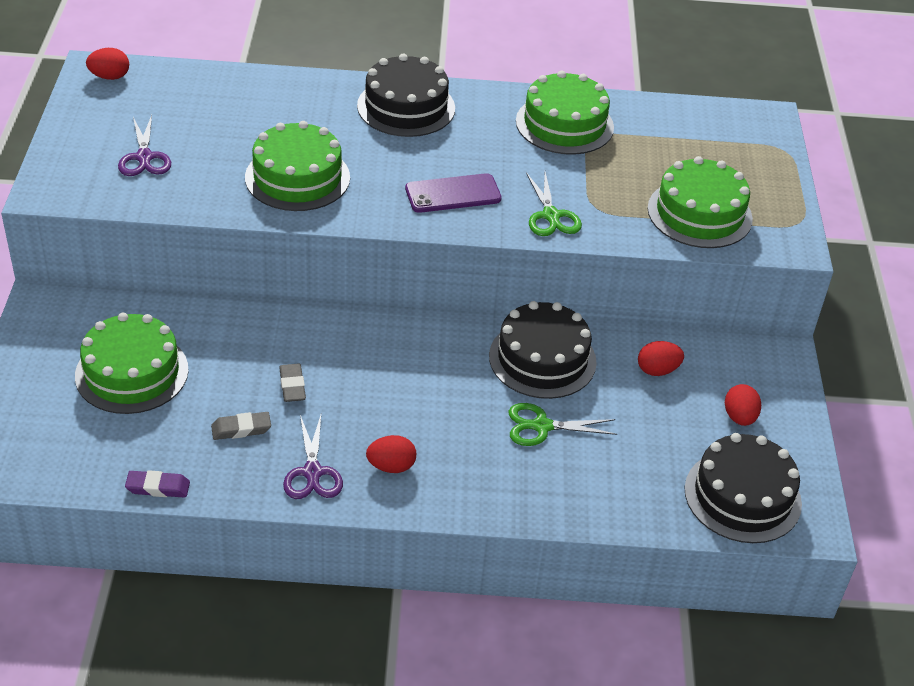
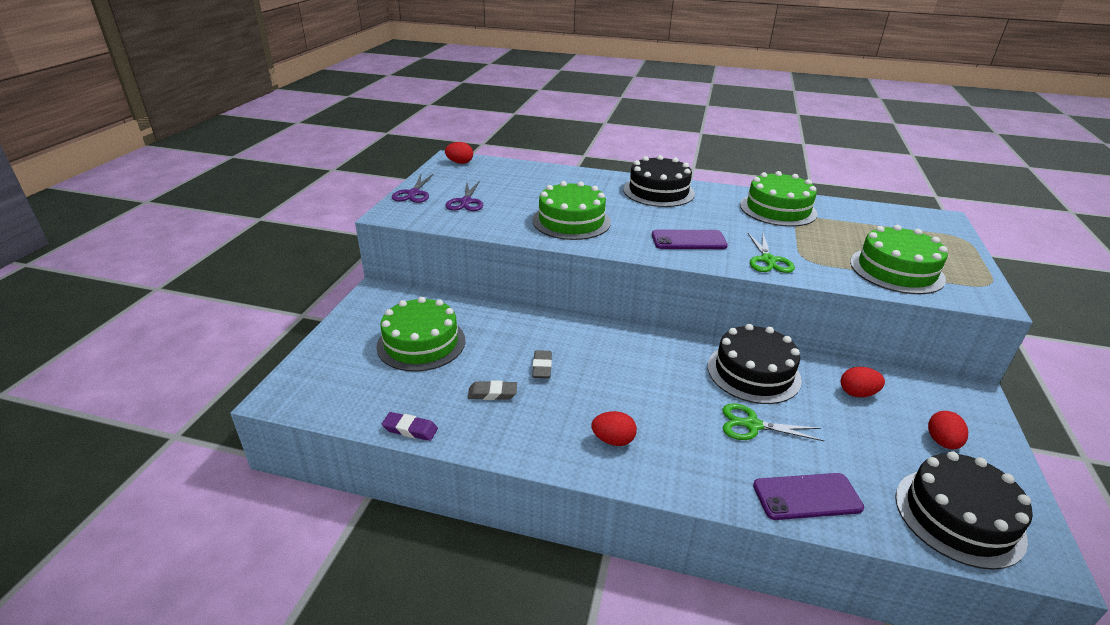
camera: 15 degrees right, 10 degrees down
(312, 472) = (543, 436): purple scissors -> purple scissors (413, 193)
(597, 498) = (807, 496): none -> purple phone

